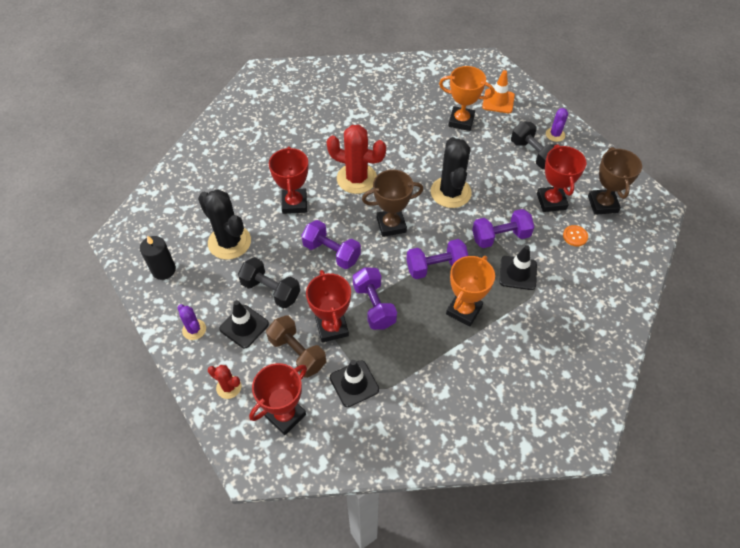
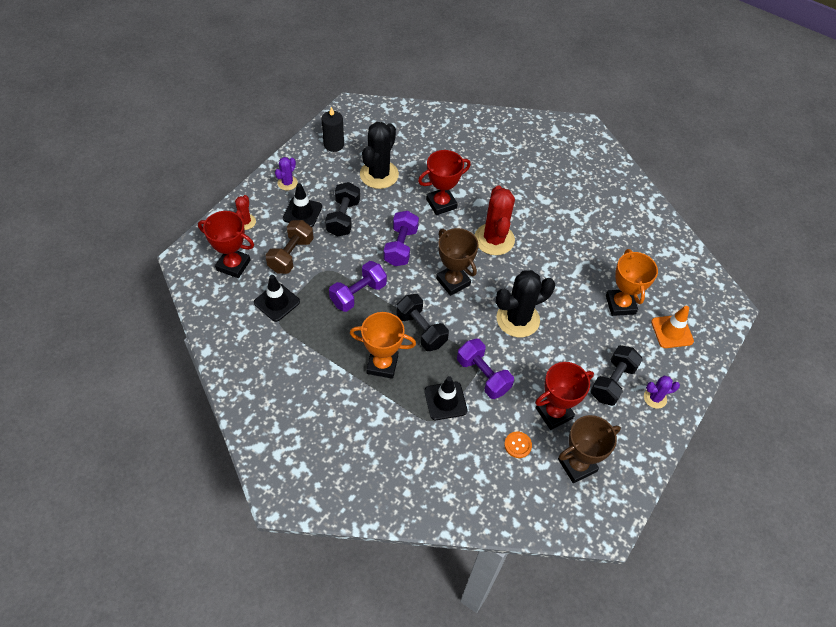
camera: 65 degrees right, 0 degrees up
(332, 327) = (324, 270): red trophy -> none
(436, 267) = (421, 330): purple dumbbell -> black dumbbell

